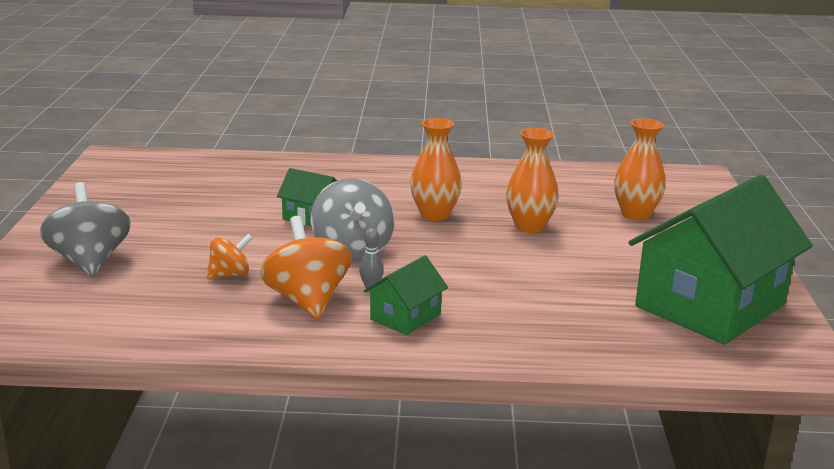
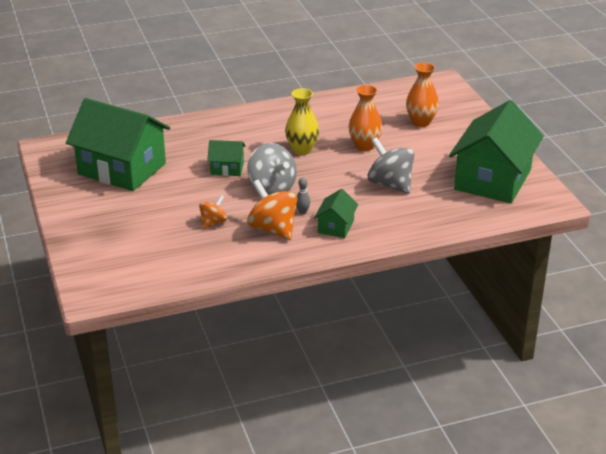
camera: 20 degrees left, 10 degrees up
(90, 261) = (118, 233): grey spinning top -> grey spinning top (390, 184)
(176, 193) = (122, 169): none -> green house
(435, 215) = (302, 150): orange vase -> yellow vase

